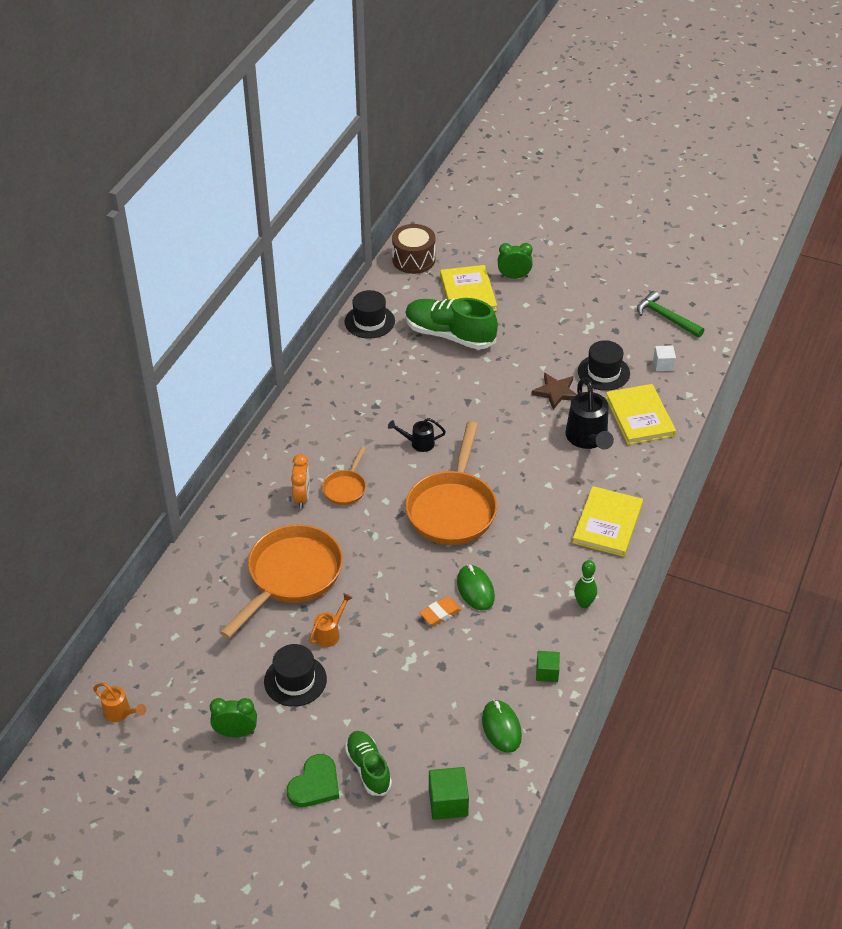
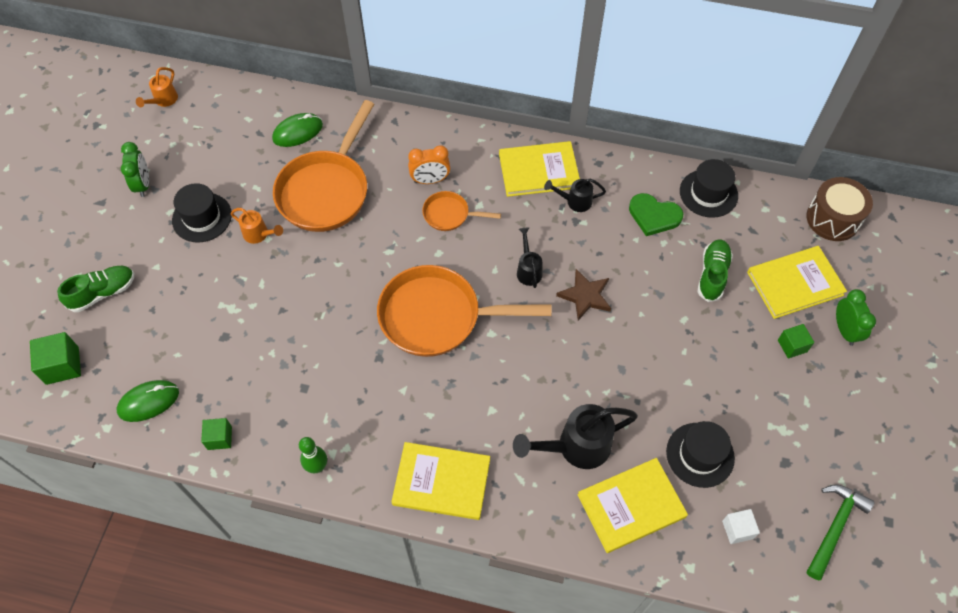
camera: 80 degrees right, 15 degrees up
(291, 576) = (326, 191): orange pan -> orange pan turned 90 degrees clockwise
(314, 421) = (539, 171): none -> yellow book
(315, 784) = (87, 254): green heart -> green heart (654, 216)
(354, 403) = (574, 201): none -> black watering can
(440, 613) = (291, 326): orange eraser -> none
(449, 335) = (712, 275): green shoe -> green shoe, size x0.60
(475, 589) = (326, 354): green mouse -> green mouse (298, 132)
(522, 306) = (792, 346): none -> green cube
(556, 392) = (647, 402): brown star -> brown star (585, 296)

